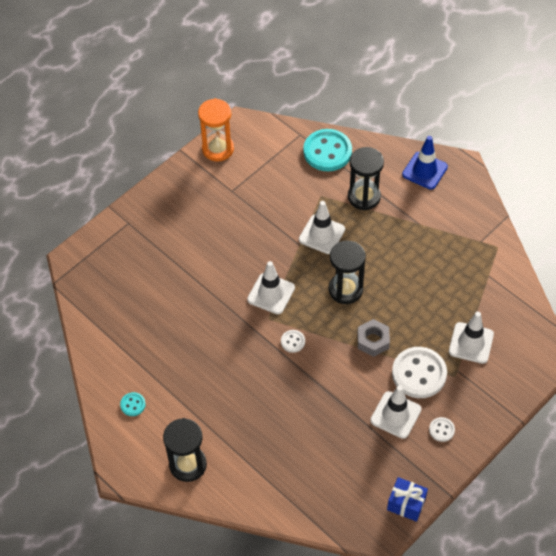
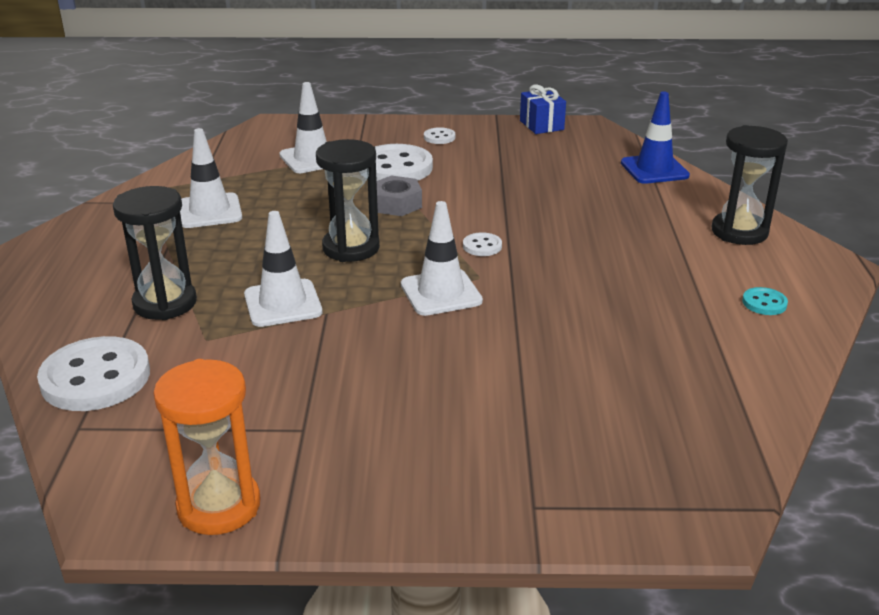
camera: 135 degrees left, 25 degrees down
(327, 152) = (96, 378): turquoise button -> white button
(395, 415) = (464, 160): white traffic cone -> white traffic cone (210, 211)
(424, 171) = (53, 280): blue traffic cone -> blue traffic cone (654, 169)

